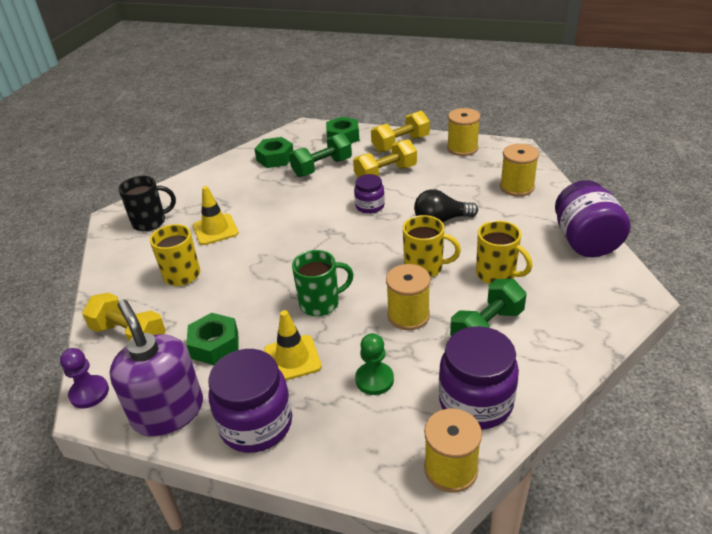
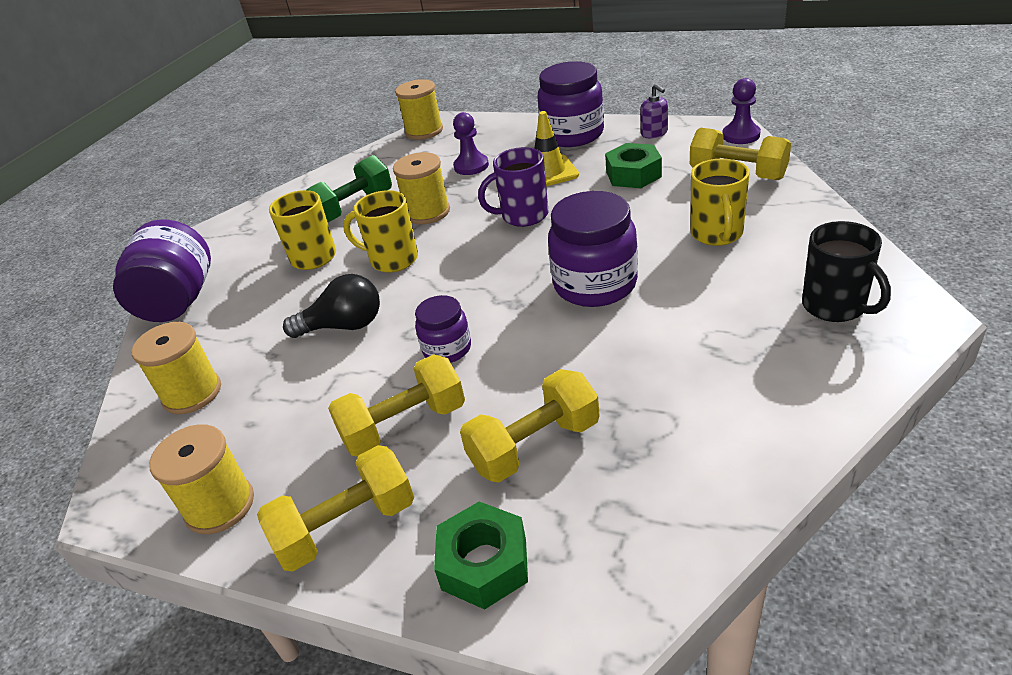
camera: 175 degrees left, 0 degrees up
(150, 222) = (835, 307): black mug -> black mug turned 105 degrees counterclockwise
(168, 412) = (654, 133): purple soap dispenser -> purple soap dispenser, size x0.44
(215, 229) = (704, 298): yellow traffic cone -> none
(275, 158) = (651, 479): green nut -> none
(321, 303) = (523, 216): green mug -> purple mug
(322, 167) = (534, 445): green dumbbell -> yellow dumbbell
(374, 379) = (471, 166): green pawn -> purple pawn
(475, 402) = (390, 161): purple jar -> purple jar (595, 284)

